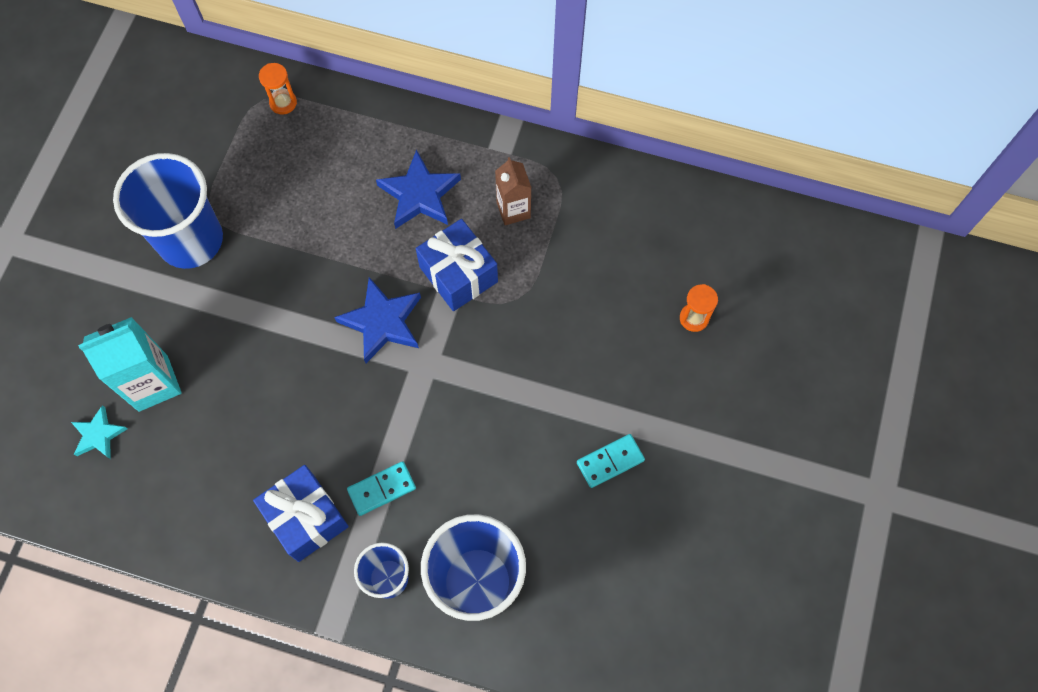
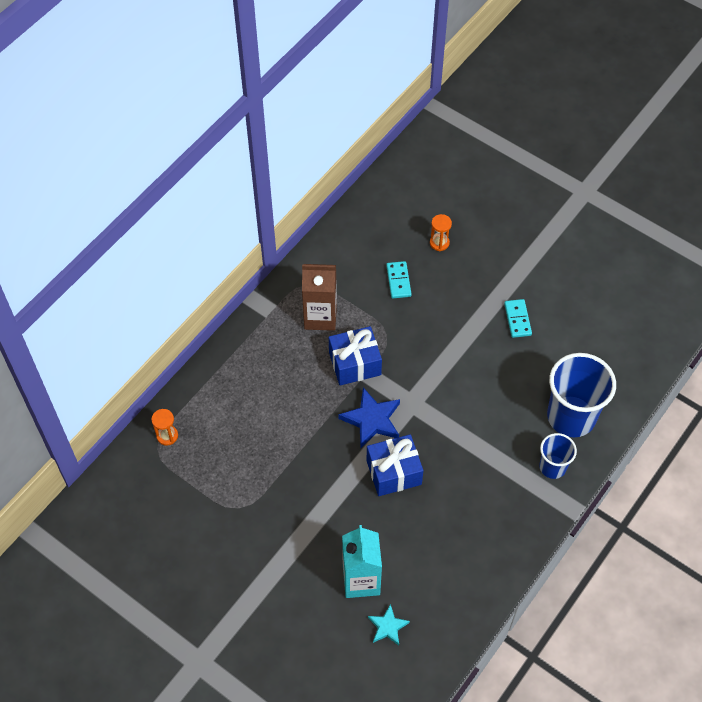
camera: 70 degrees left, 10 degrees down
(191, 240) = (256, 527): blue cup -> none
(306, 518) = (496, 505): blue gift -> blue gift (394, 472)
(382, 489) = (491, 454): turquoise domino -> turquoise domino (398, 281)
(420, 194) = (283, 369): blue star -> none
(513, 210) = (320, 317): brown carton -> brown carton, size x1.55

